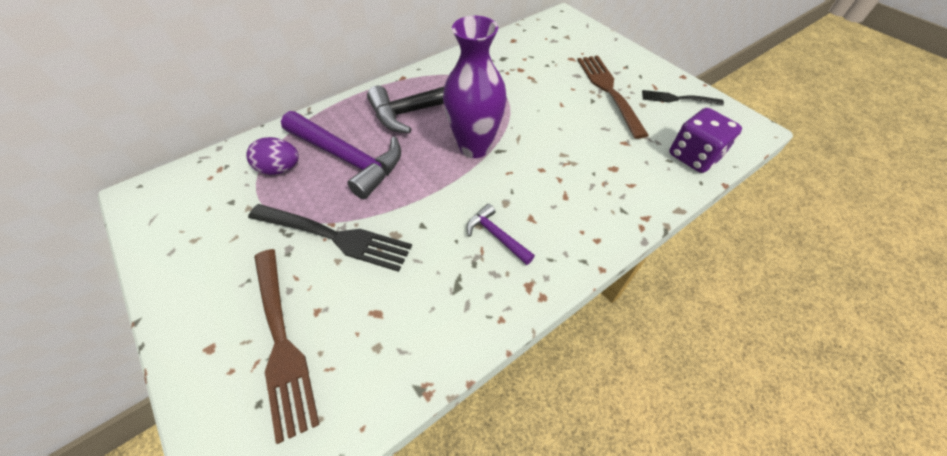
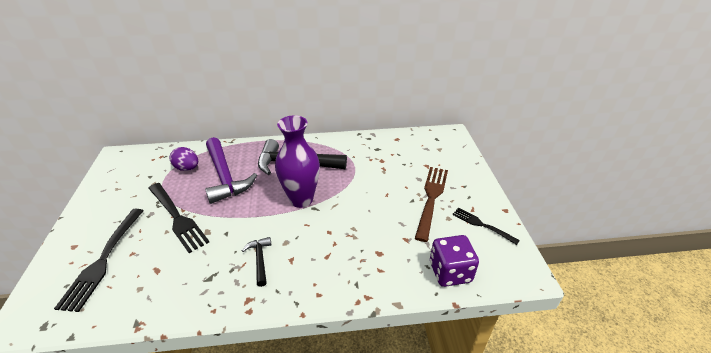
camera: 30 degrees right, 15 degrees down
(281, 340) = (103, 259): brown fork -> black fork
(496, 236) = (260, 260): purple hammer -> black hammer

